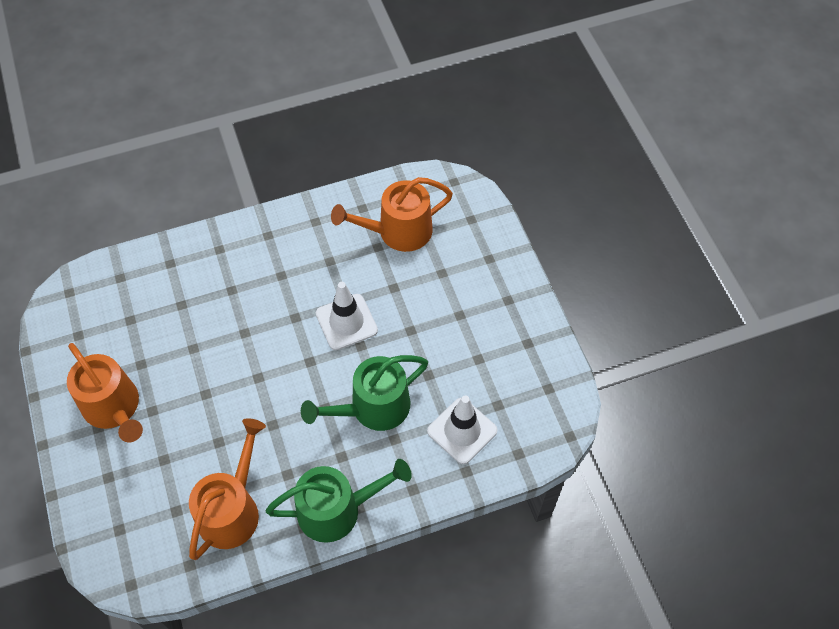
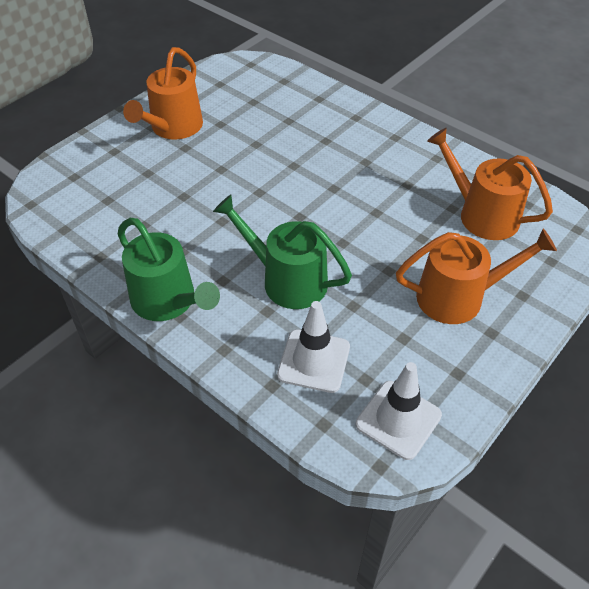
camera: 60 degrees right, 10 degrees down
(232, 510) = (127, 232): orange watering can -> orange watering can (458, 297)
(346, 322) = (358, 222): white traffic cone -> white traffic cone (398, 419)

